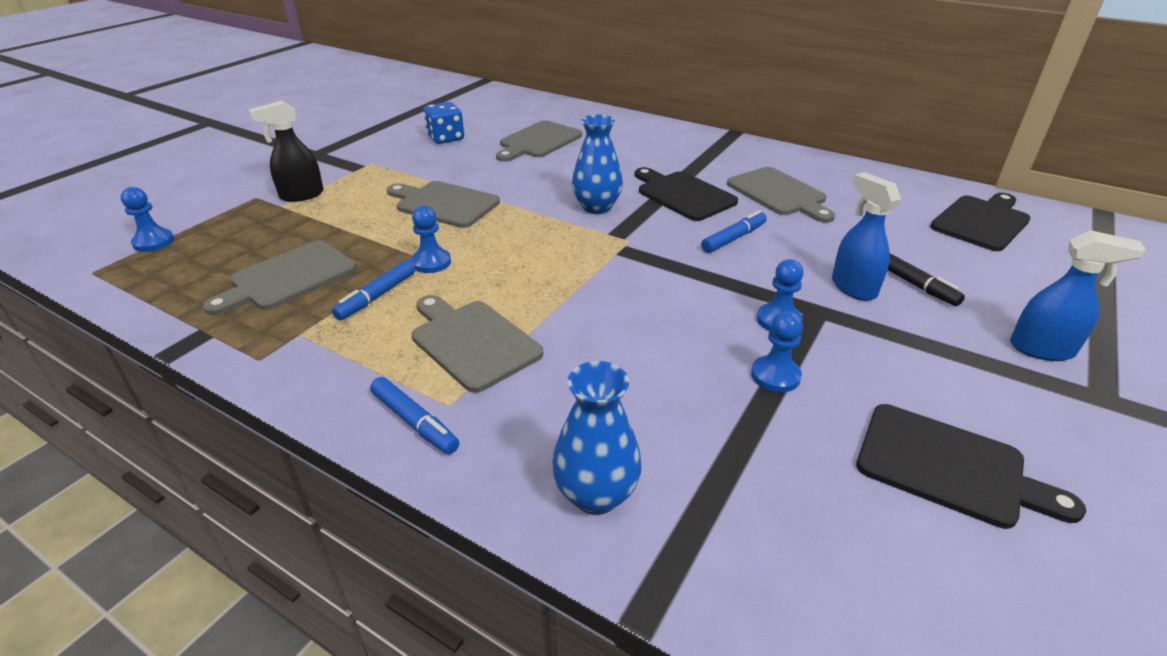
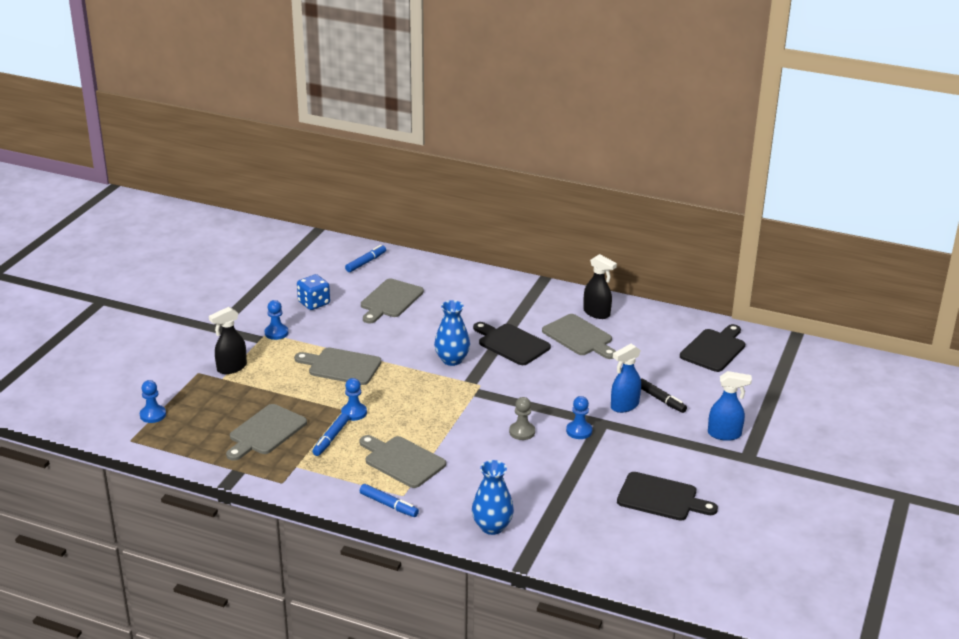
camera: 10 degrees left, 5 degrees down
(682, 313) = (522, 432): none -> grey pawn
(734, 238) = (549, 377): blue marker -> blue marker (366, 262)
(775, 376) = (577, 463): blue pawn -> blue pawn (276, 333)
(802, 170) = (597, 313): none -> black spray bottle
(853, 287) = (624, 406): blue spray bottle -> blue spray bottle turned 90 degrees counterclockwise

